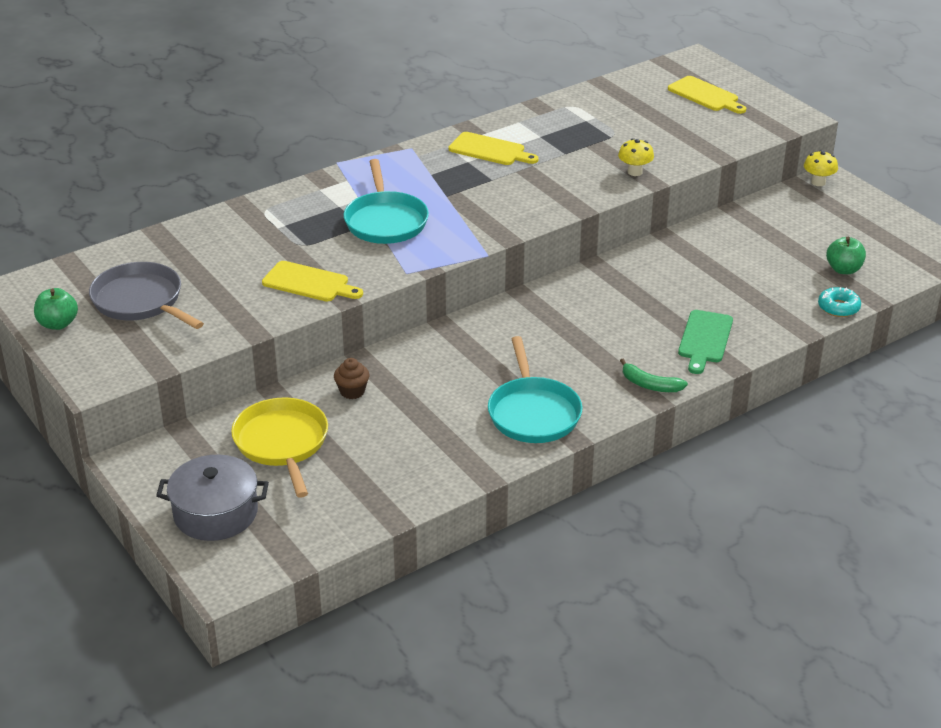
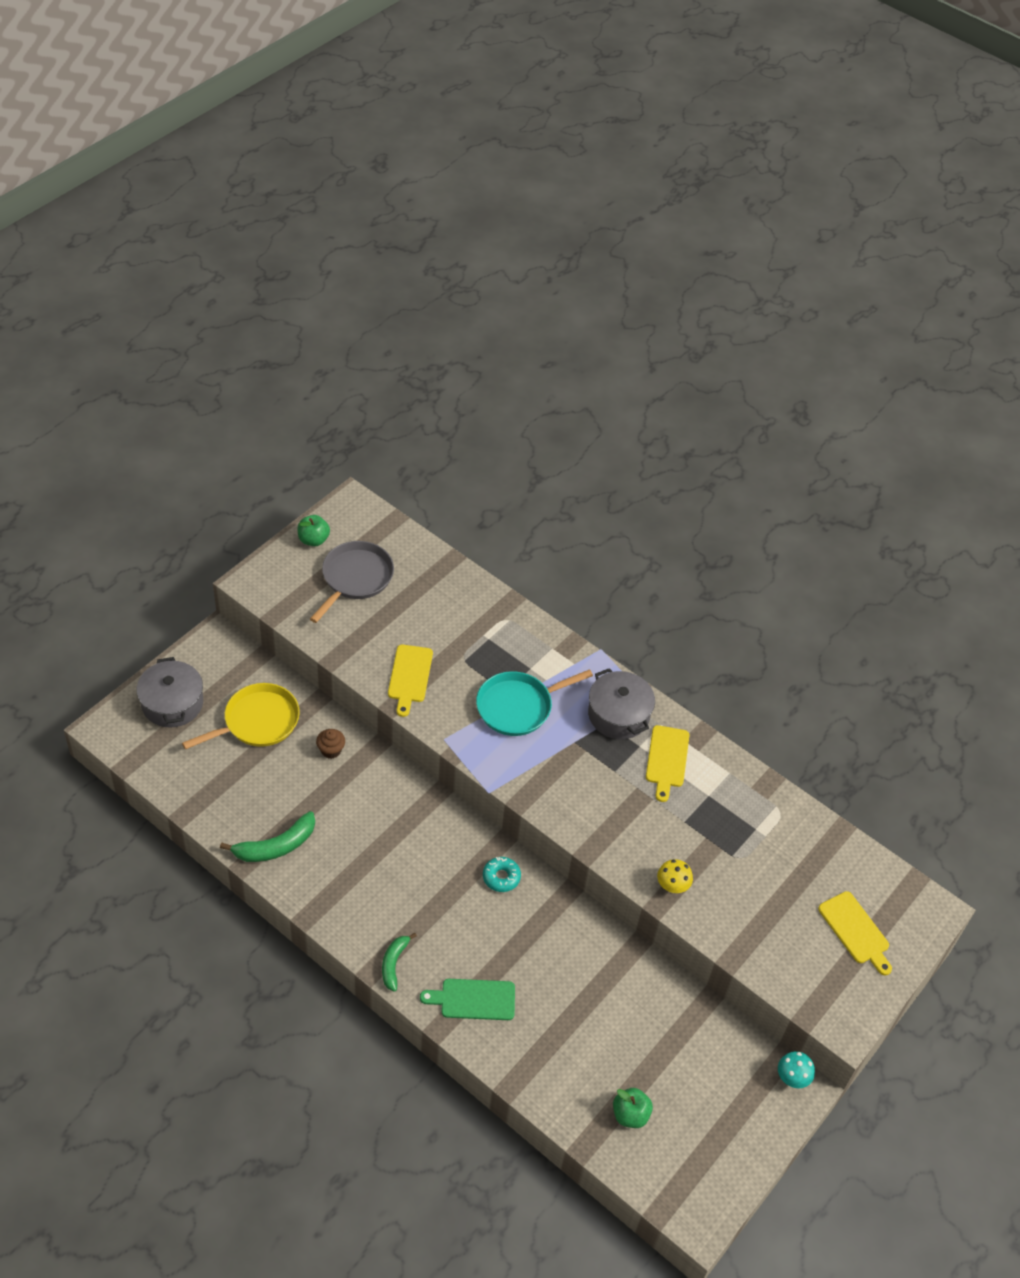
camera: 70 degrees right, 15 degrees up
(424, 166) = (618, 714): none -> grey pot
(470, 450) = (276, 846): none -> green banana
(533, 413) = (333, 881): turquoise pan -> none
(705, 95) = (855, 930): yellow cutting board -> yellow cutting board turned 60 degrees counterclockwise
(818, 182) = (792, 1078): yellow mushroom -> turquoise mushroom
(838, 307) = (560, 1114): turquoise donut -> turquoise donut (501, 877)

